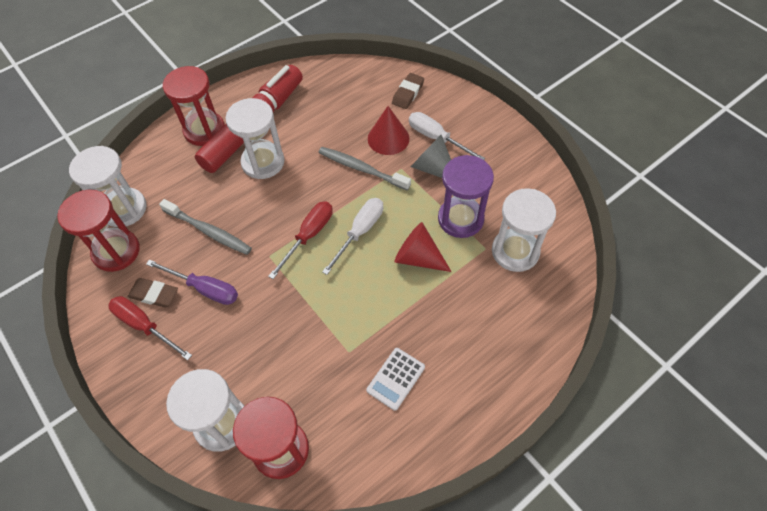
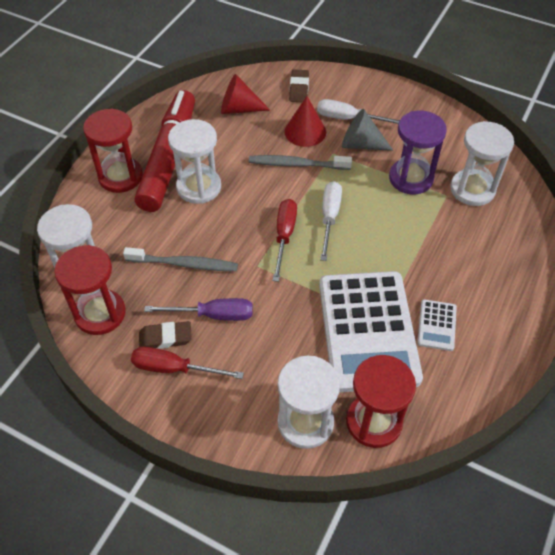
camera: 25 degrees left, 5 degrees down
(328, 358) = (367, 330): none -> white calculator
(418, 257) = (394, 221): red cone -> red cone (239, 109)

